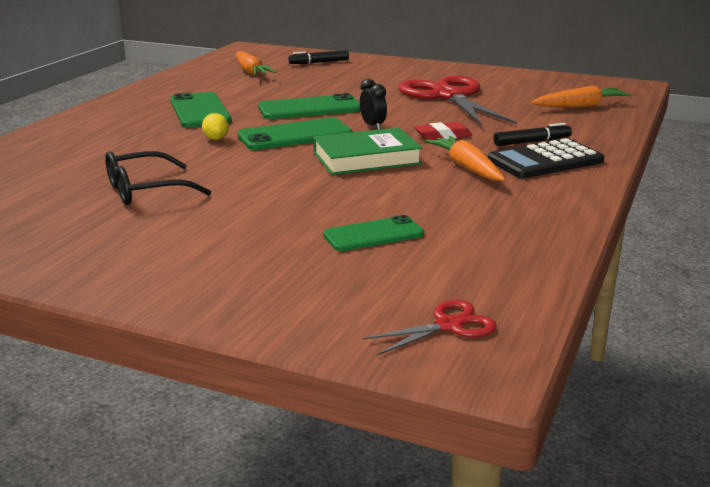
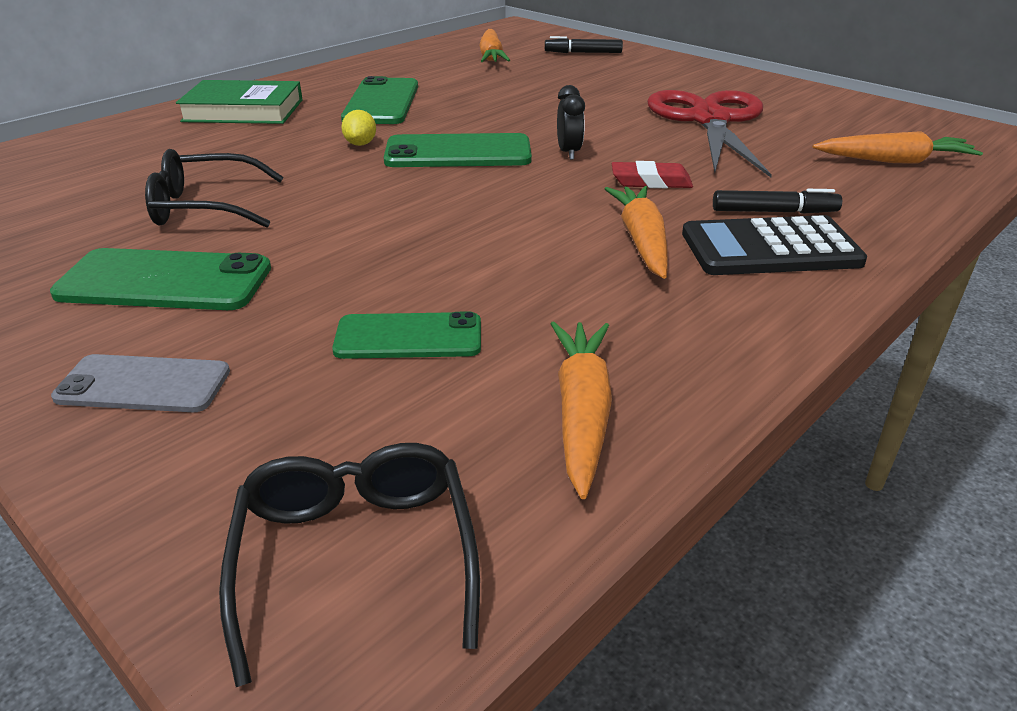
camera: 20 degrees right, 10 degrees up
(231, 283) = (143, 384): none -> grey phone
(310, 108) = (513, 116): green phone -> green phone (165, 281)
(366, 158) = (516, 202): green book -> green book (243, 110)
(449, 325) = (356, 557): red scissors -> black glasses
(508, 250) = (581, 412): none -> orange carrot

